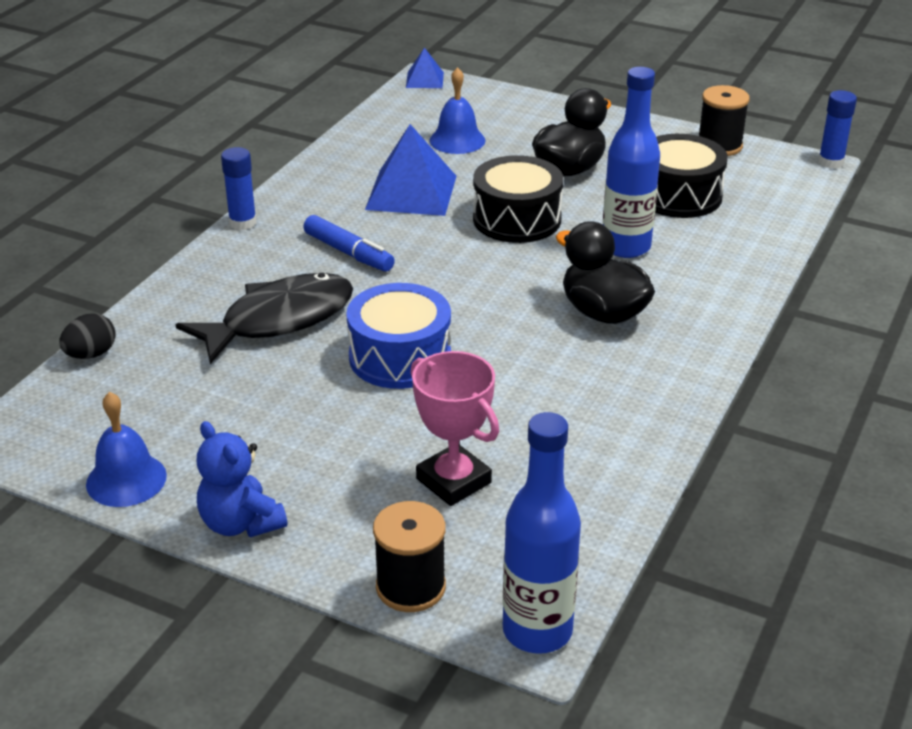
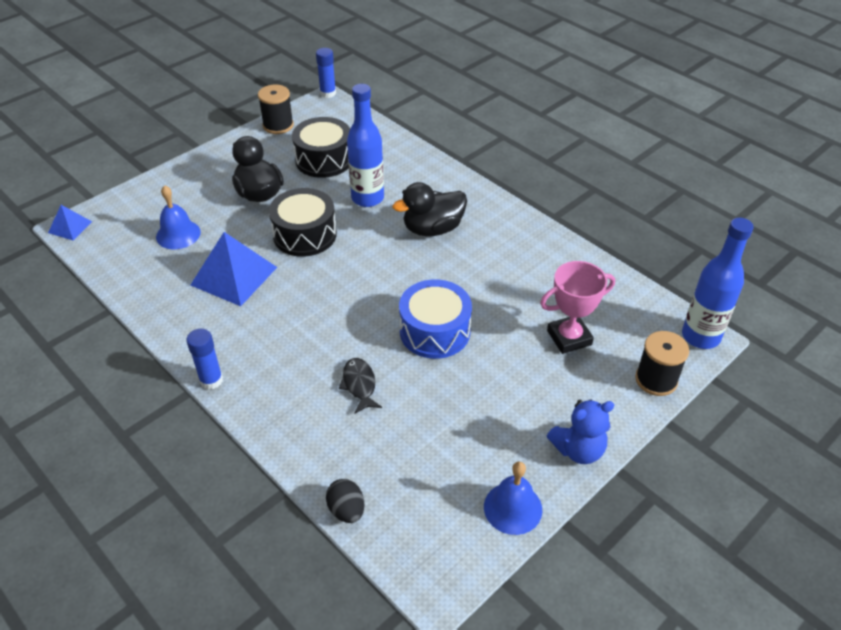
camera: 70 degrees left, 10 degrees up
(279, 320) = (359, 385): black fish -> black fish, size x0.50
(348, 252) = (293, 328): blue marker -> none

